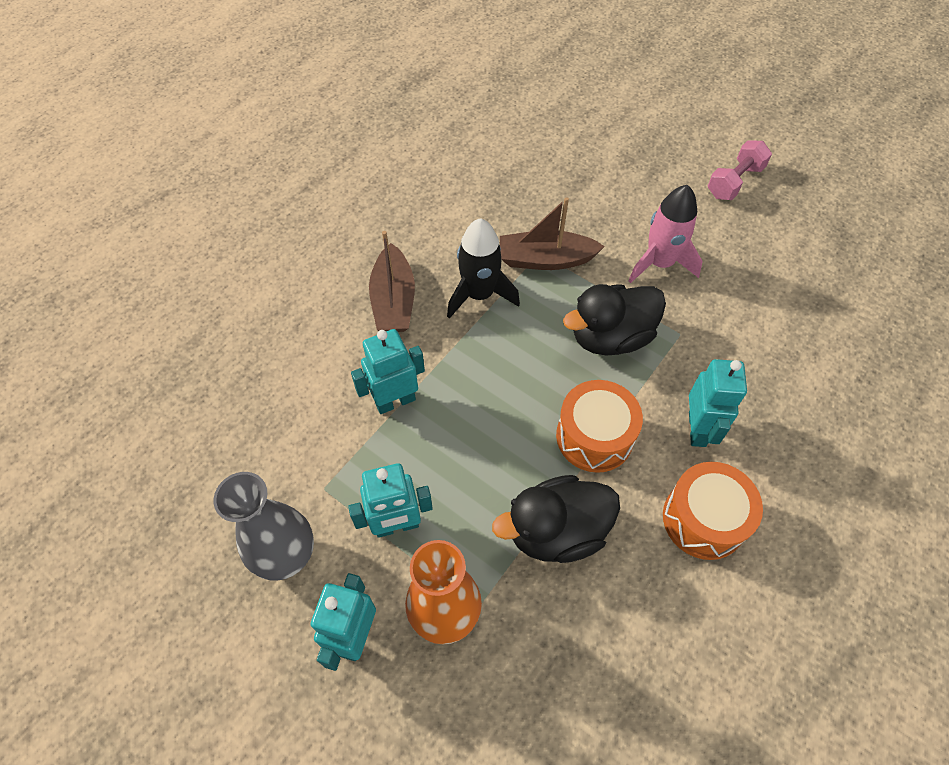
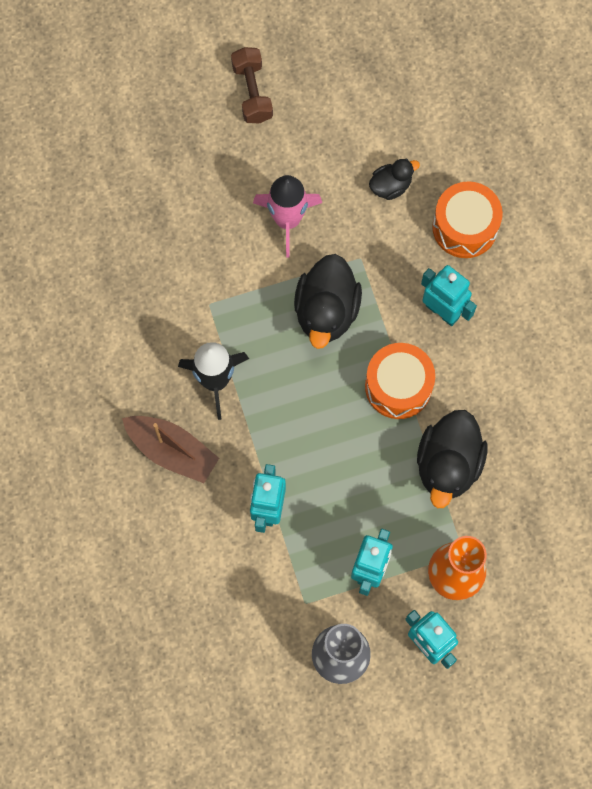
camera: 55 degrees left, 15 degrees up
(545, 259) = (219, 304): brown boat -> none
(703, 519) = (506, 362): orange drum -> orange drum (465, 227)
(734, 182) = (252, 92): pink dumbbell -> brown dumbbell
(764, 317) = (390, 186): none -> black duck

